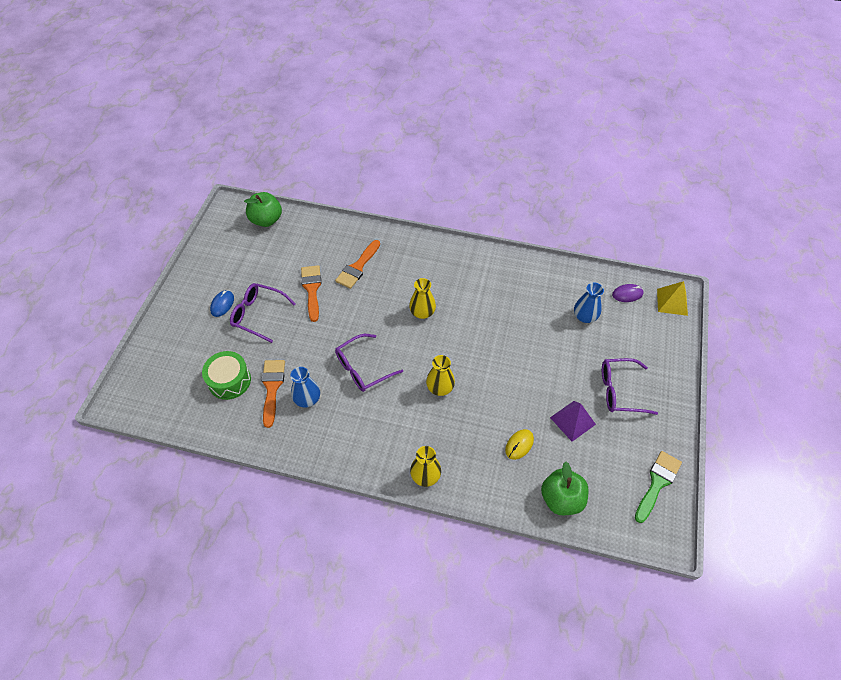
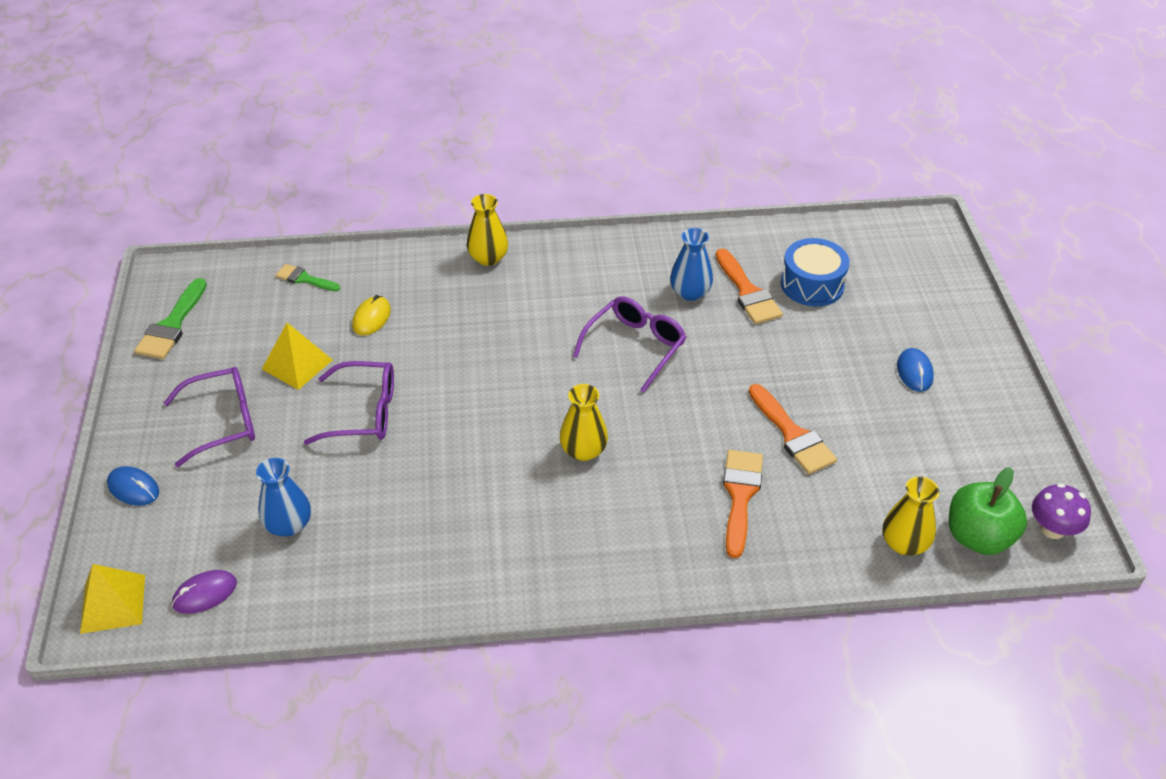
camera: 160 degrees right, 10 degrees down
(229, 380) = (812, 284): green drum -> blue drum
(232, 214) = (1052, 529): none -> purple mushroom
(258, 314) = (846, 373): purple glasses -> purple glasses (364, 412)
(440, 387) = (508, 353): yellow vase -> yellow vase (904, 543)
(561, 499) = (304, 279): green apple -> green brush
(572, 421) = (297, 364): purple pyramid -> yellow pyramid
(669, 362) = (133, 488): none -> blue mouse

